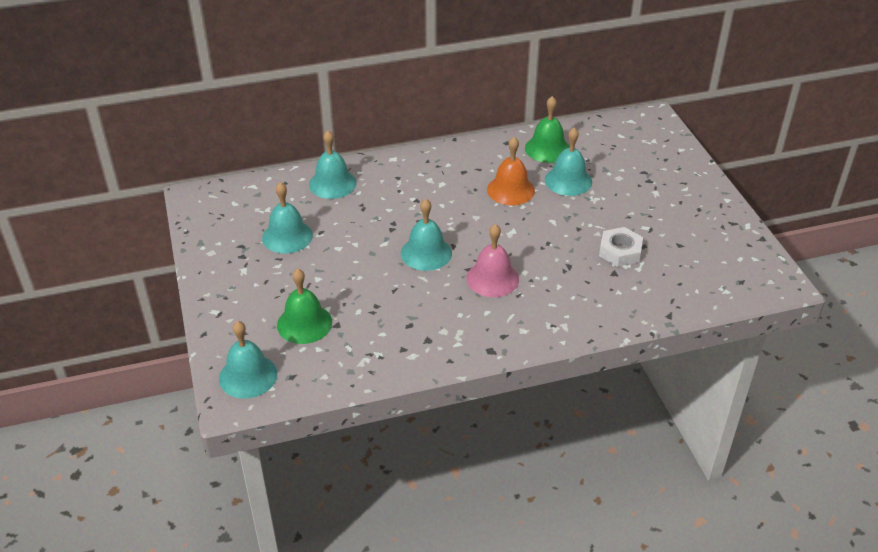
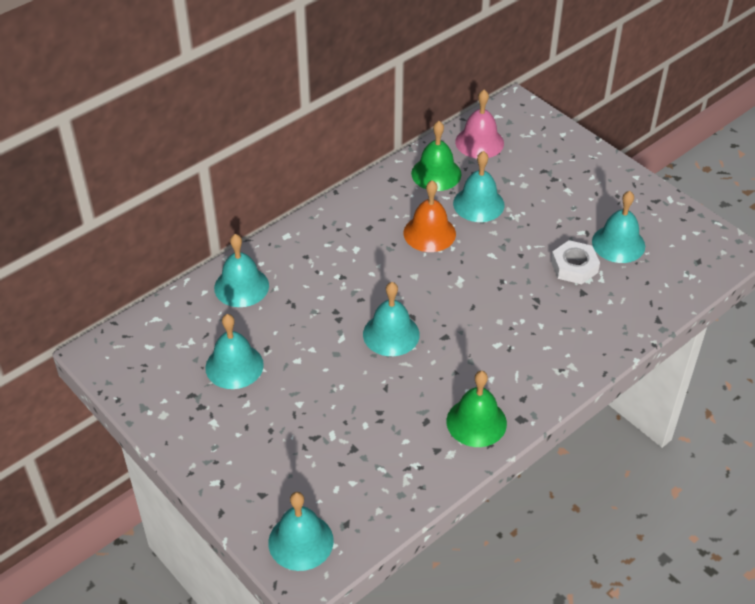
camera: 25 degrees left, 5 degrees up
(304, 323) = (319, 460): green bell -> green bell (476, 422)
(492, 278) = (474, 339): pink bell -> pink bell (479, 142)
(673, 246) = (618, 243): none -> turquoise bell

